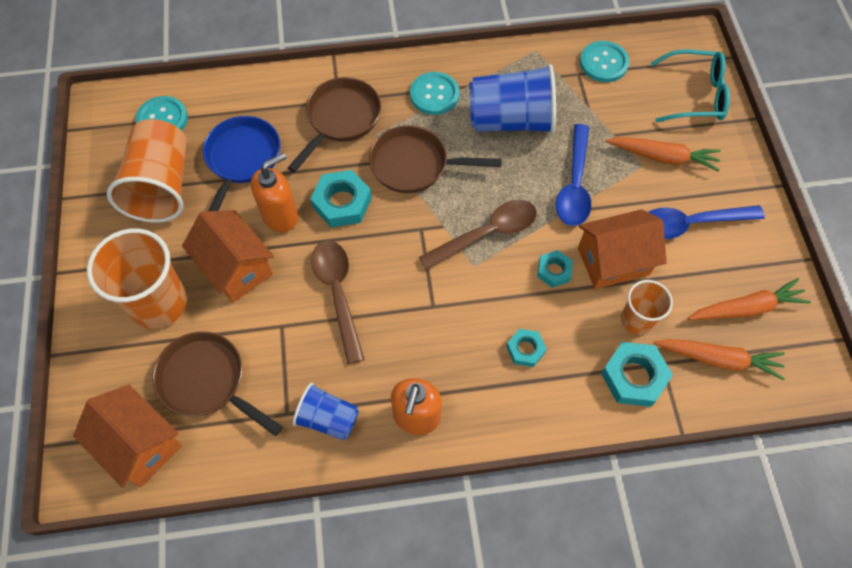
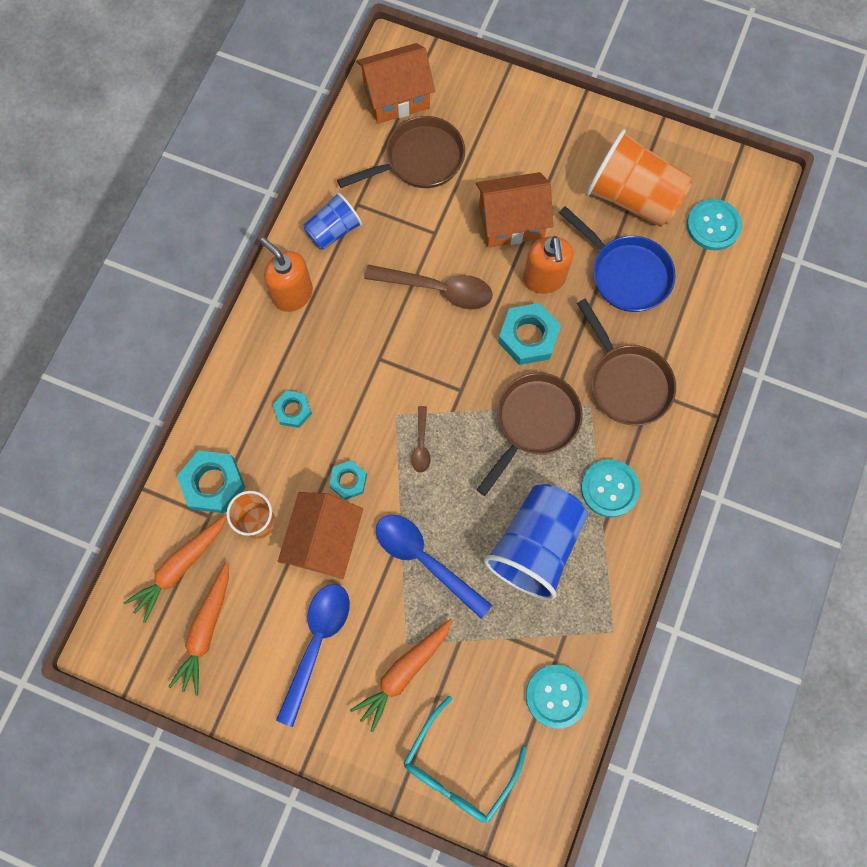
camera: 120 degrees right, 10 degrees up
(159, 303) = (512, 152): orange cup -> none
(486, 234) = (421, 444): brown spoon -> brown spoon, size x0.51

